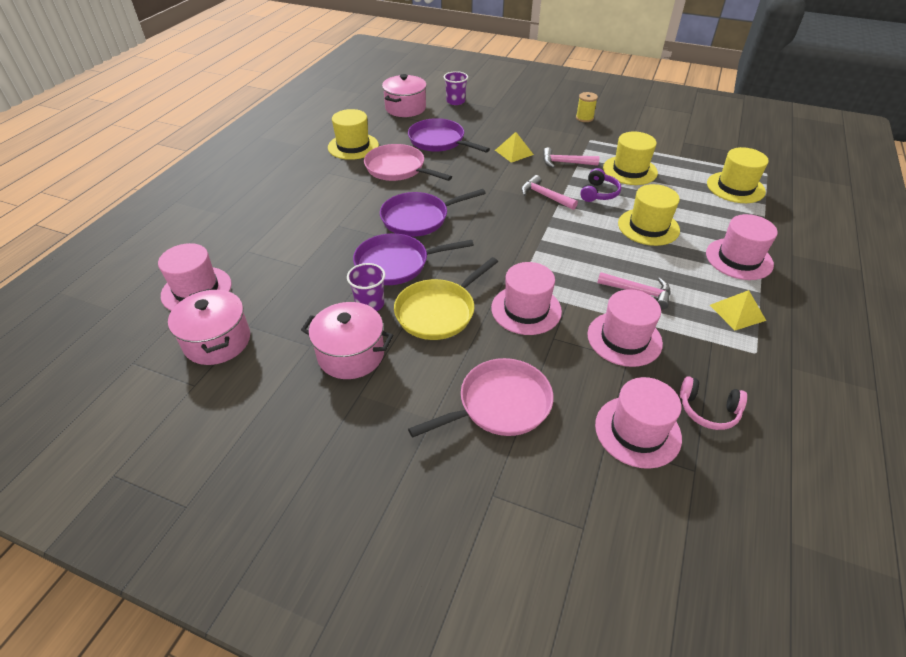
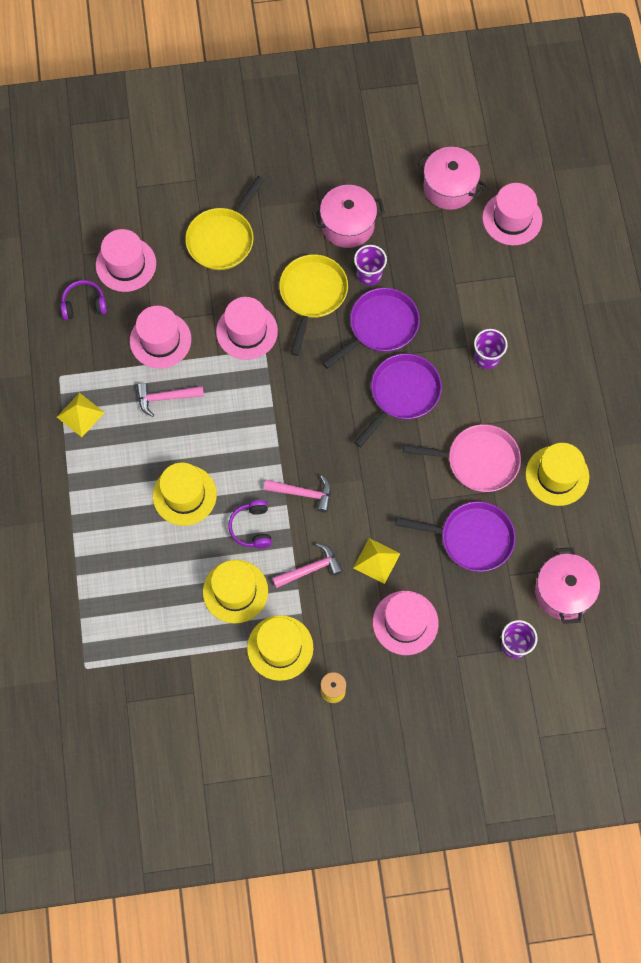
camera: 150 degrees right, 25 degrees up
(331, 213) = (487, 357): none -> purple cup
(500, 404) = (222, 239): pink pan -> yellow pan
(708, 410) = (84, 304): pink headphones -> purple headphones
(735, 187) = (114, 616): yellow hat -> yellow hat (280, 648)
(739, 259) = (90, 488): pink hat -> pink hat (405, 623)

